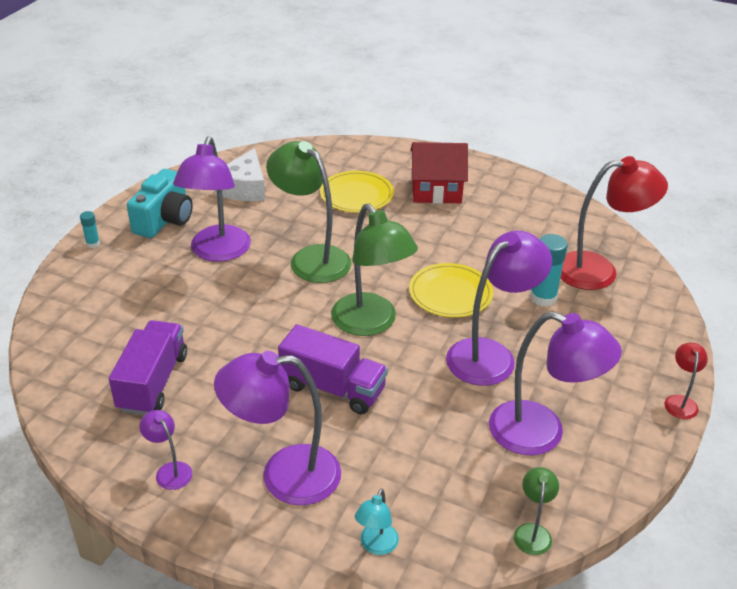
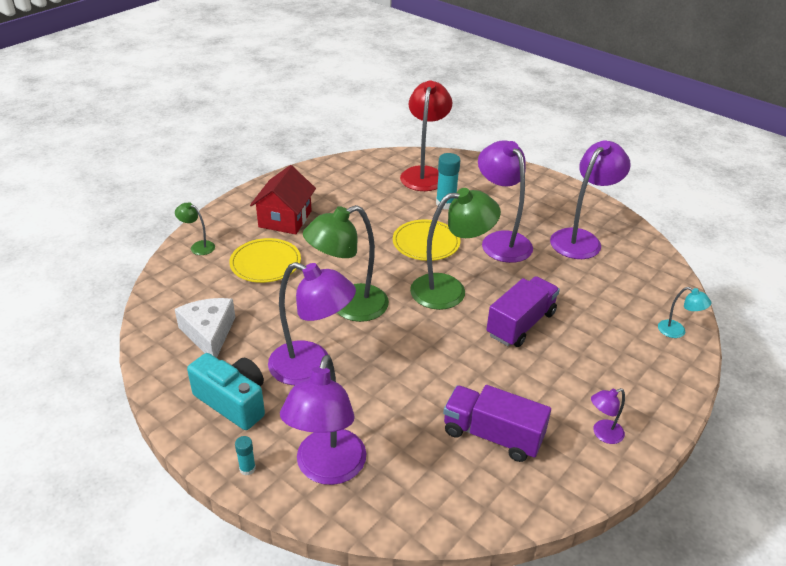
camera: 75 degrees left, 0 degrees up
(244, 188) = (209, 333): white cheese -> white cheese turned 135 degrees counterclockwise
(284, 475) = (611, 366): purple lamp -> purple lamp (327, 469)
(532, 532) = (663, 263): green lamp -> green lamp (198, 246)
(680, 401) = (559, 181): red lamp -> none

